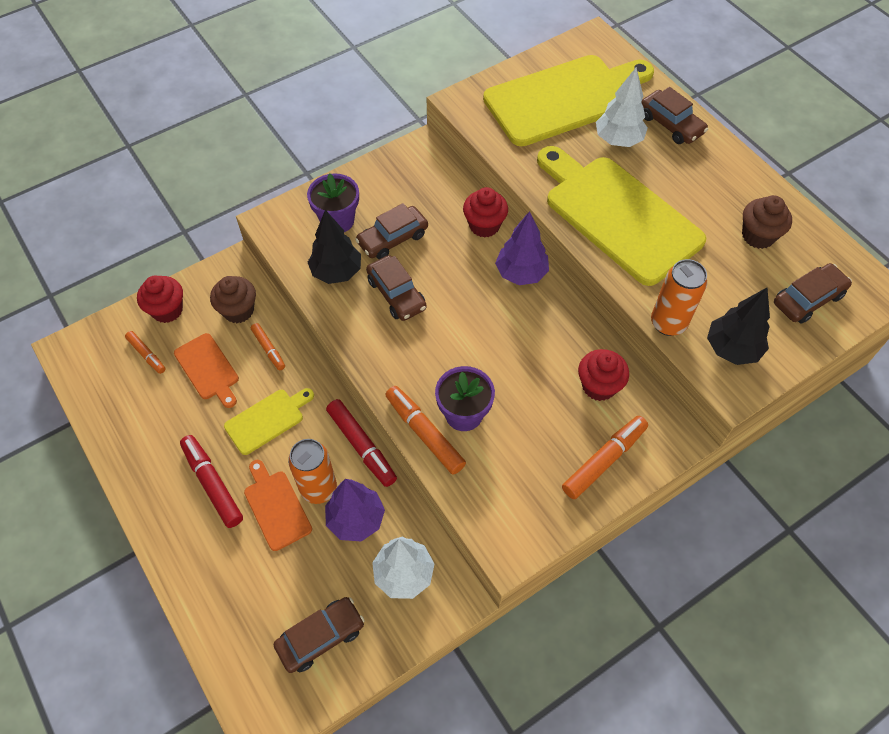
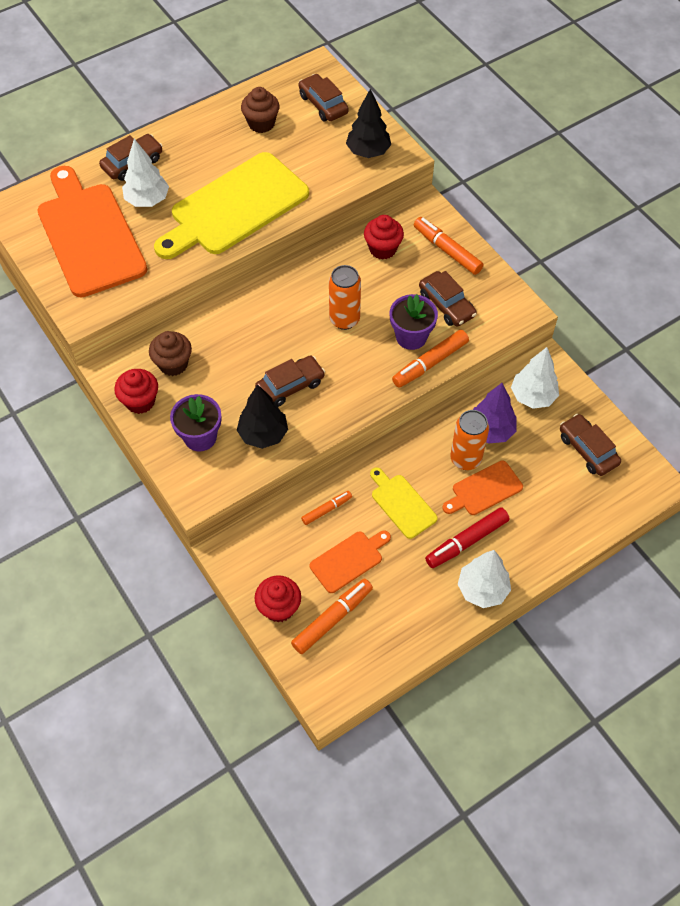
camera: 90 degrees left, 0 degrees up
(146, 355) = (332, 619): orange marker -> orange marker, size x1.69
(152, 497) = (482, 589): none -> white tree
(238, 310) = (281, 541): brown cupcake -> brown cupcake (173, 364)
(361, 446) = (425, 429): red marker -> none
(392, 239) = (226, 390): brown car -> brown car (446, 304)
(484, 225) = (215, 319): red cupcake -> red cupcake (140, 401)
(521, 273) = (270, 294): purple tree -> none
(564, 99) = (89, 235): yellow cutting board -> orange cutting board
(668, 323) = (345, 186): orange can -> orange can (344, 319)

